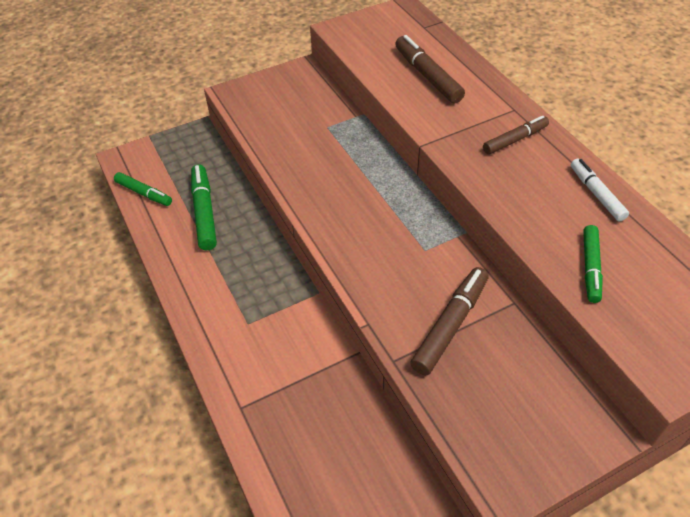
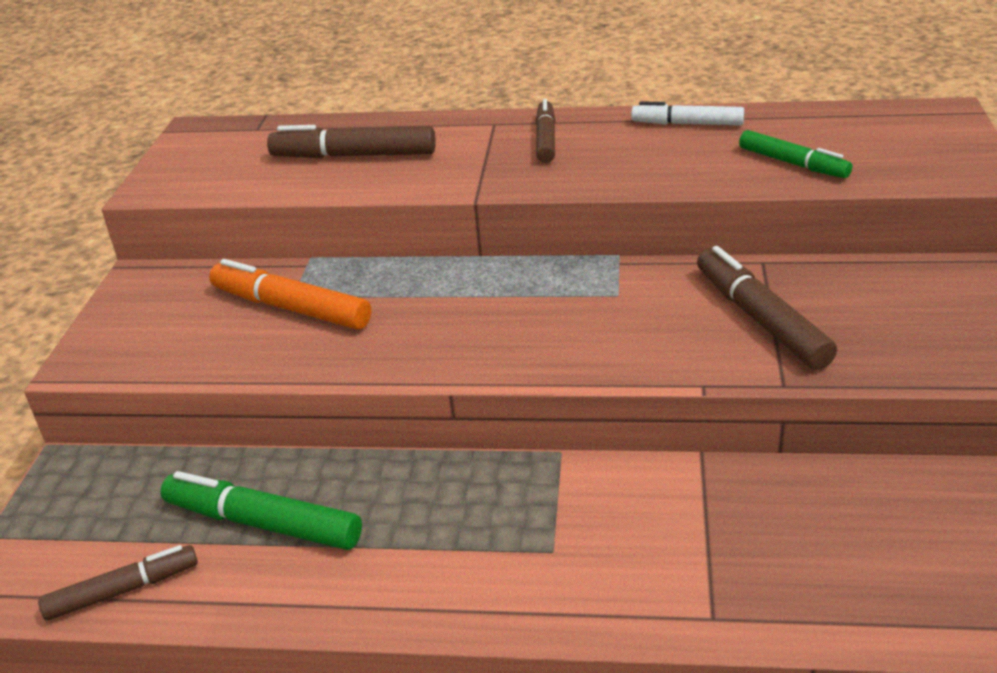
camera: 55 degrees left, 15 degrees down
(144, 193) = (122, 591): green marker -> brown marker
(317, 132) = (291, 308): none -> orange marker

